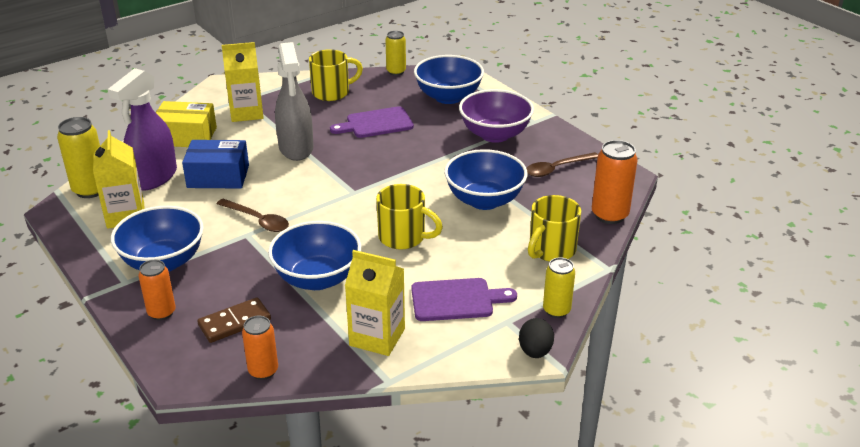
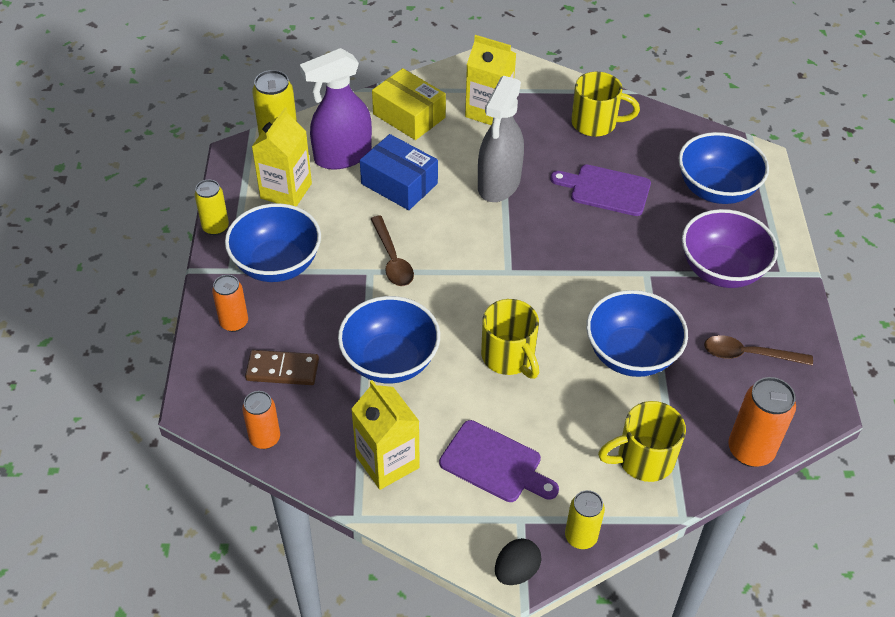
camera: 35 degrees right, 15 degrees up
(396, 71) = (689, 124): yellow can -> yellow can (215, 227)

